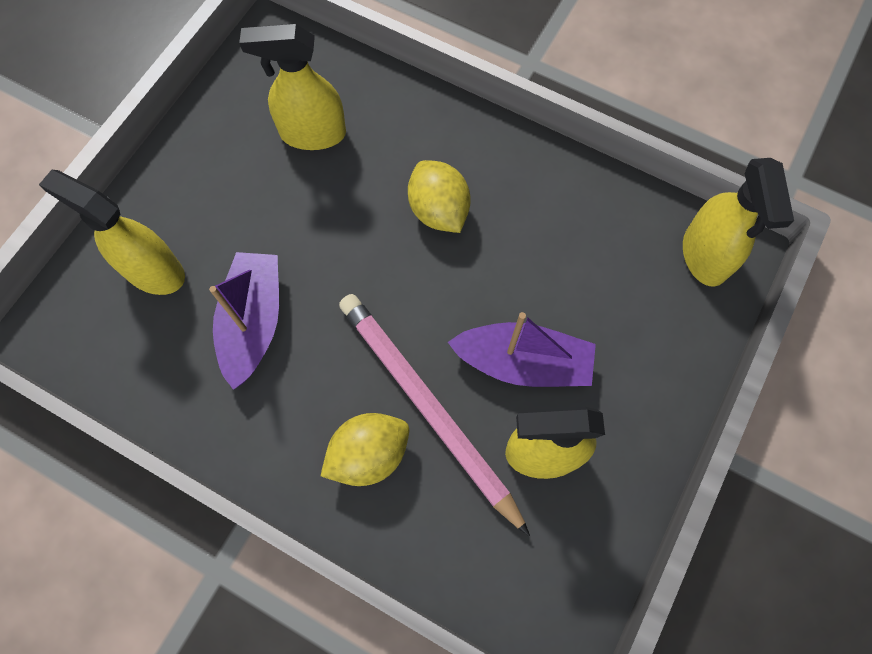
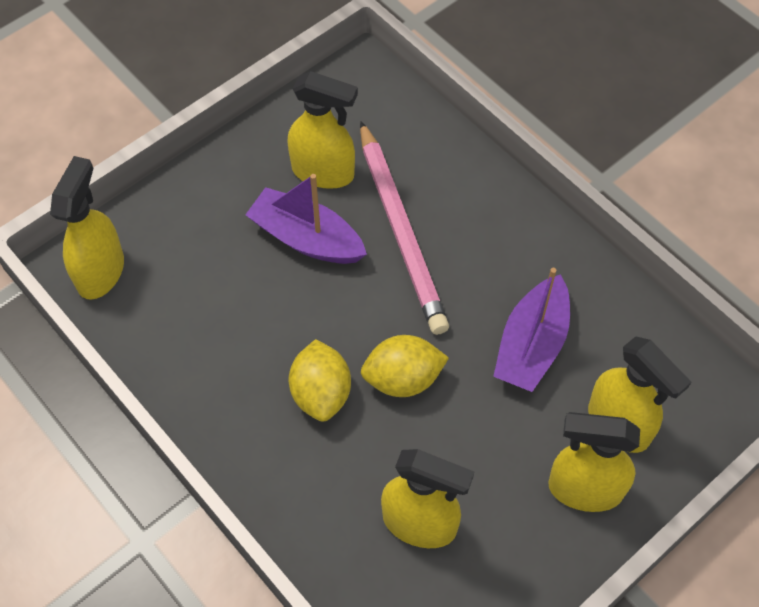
camera: 160 degrees left, 10 degrees down
(177, 204) = (584, 489): none -> yellow spray bottle
(369, 454) = (461, 213): yellow lemon -> yellow lemon (403, 379)

